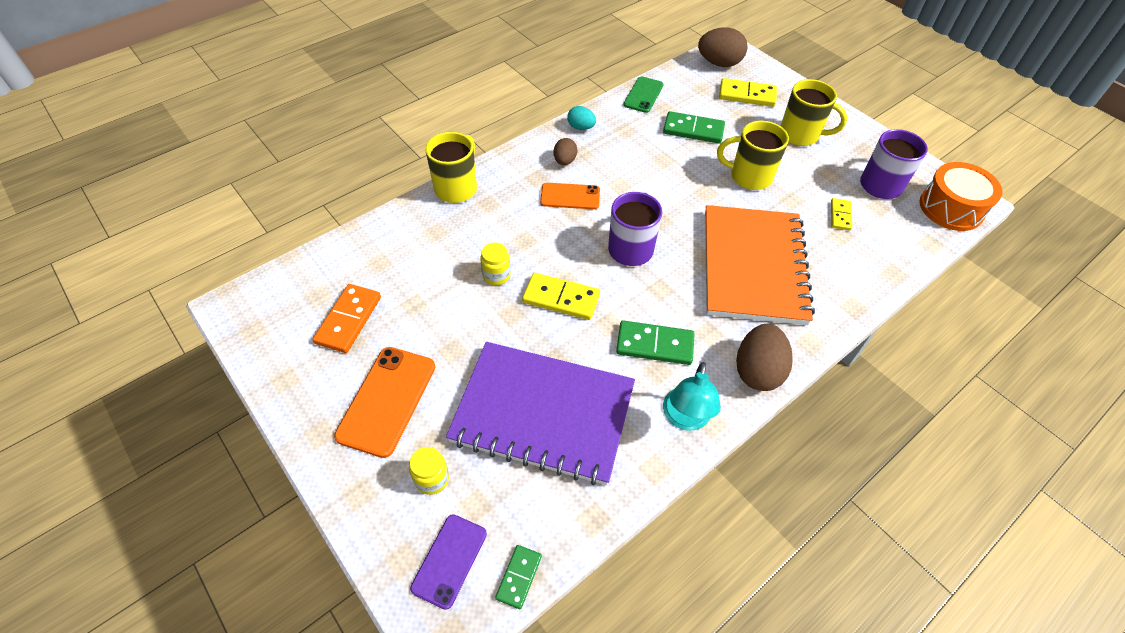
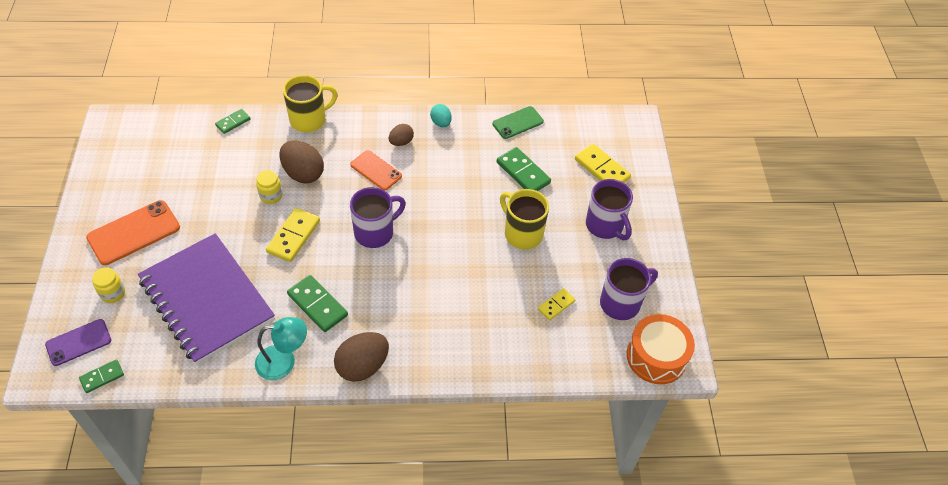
camera: 35 degrees right, 0 degrees up
(348, 320) = (160, 170): orange domino -> none
(380, 231) = (233, 122): none -> green domino
(561, 298) = (293, 236): yellow domino -> yellow domino turned 60 degrees clockwise
(685, 418) = (284, 361): turquoise lamp -> turquoise lamp turned 150 degrees counterclockwise
(719, 63) = (611, 129): brown egg -> brown egg (303, 173)
(753, 266) = (444, 298): orange notebook -> none
(800, 135) = (605, 226): yellow mug -> purple mug

